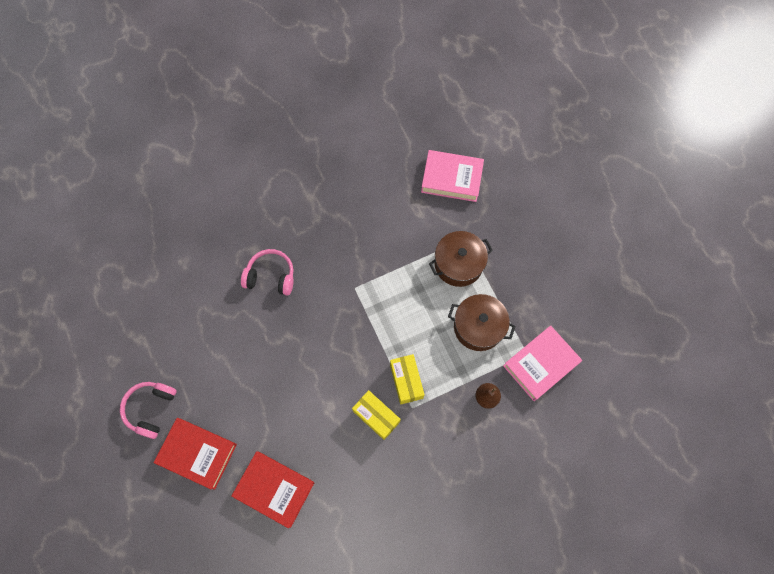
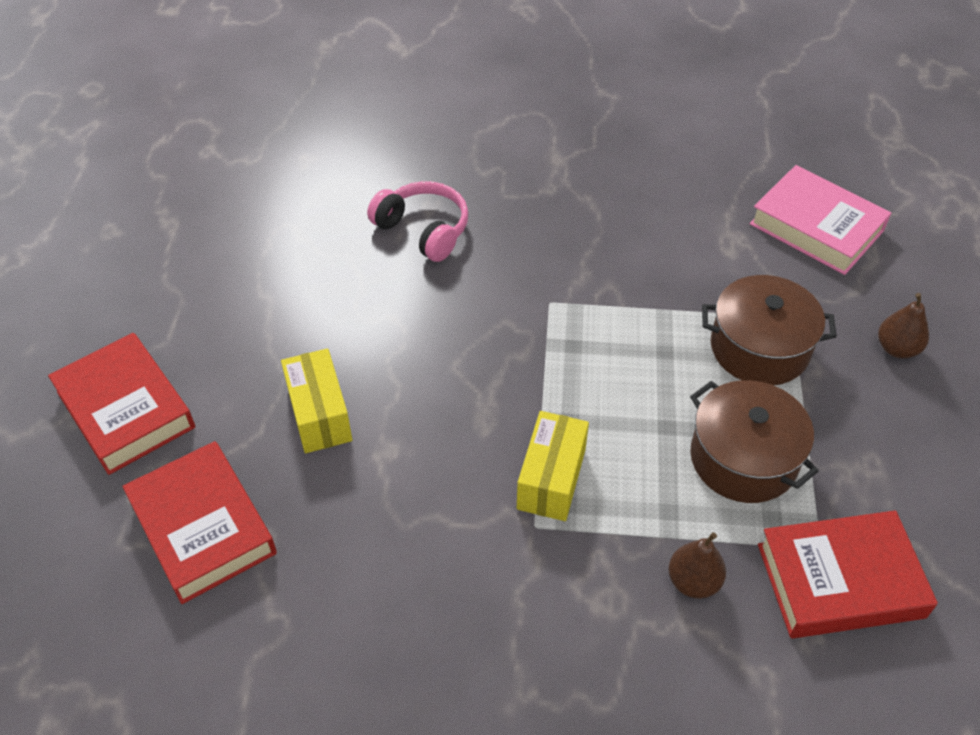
camera: 30 degrees right, 20 degrees down
(151, 409) = (110, 315): pink headphones -> none
(376, 416) = (459, 507): yellow box -> yellow box (319, 414)
(515, 233) = (897, 348): none -> brown pear
(540, 364) = (840, 581): pink book -> red book

